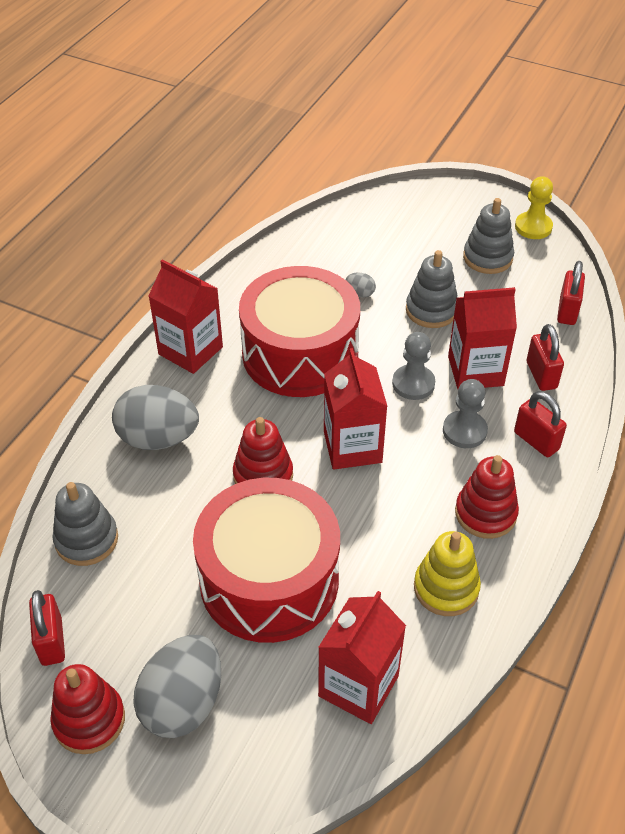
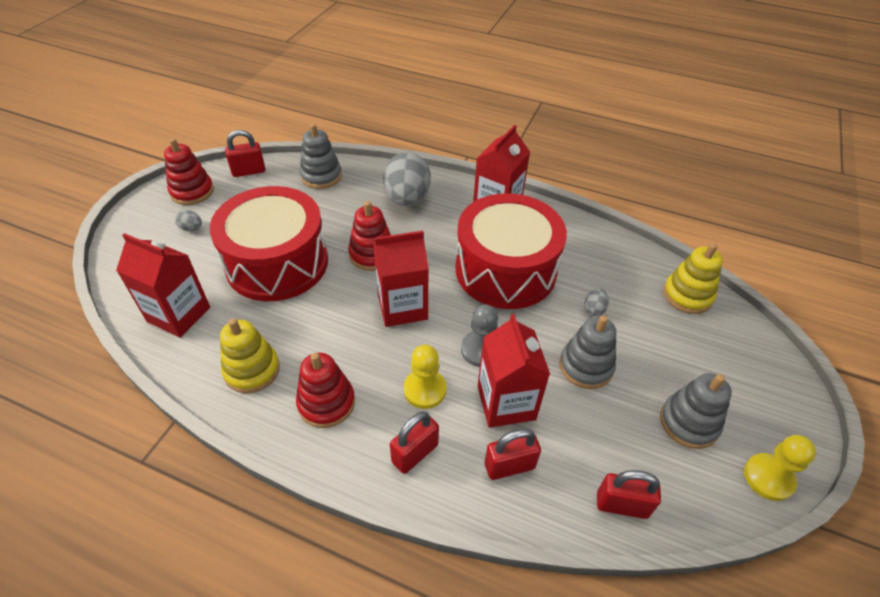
camera: 85 degrees right, 0 degrees up
(183, 703) = (191, 228): grey egg -> grey egg, size x0.42
(344, 227) = (687, 295): none -> yellow stacking toy
(464, 431) = (425, 390): grey pawn -> yellow pawn

